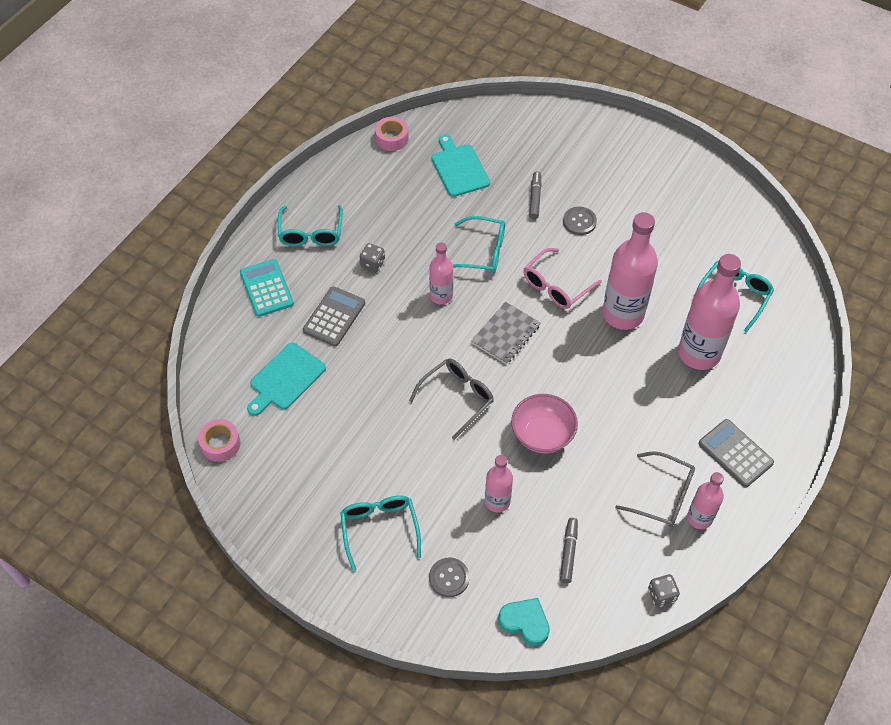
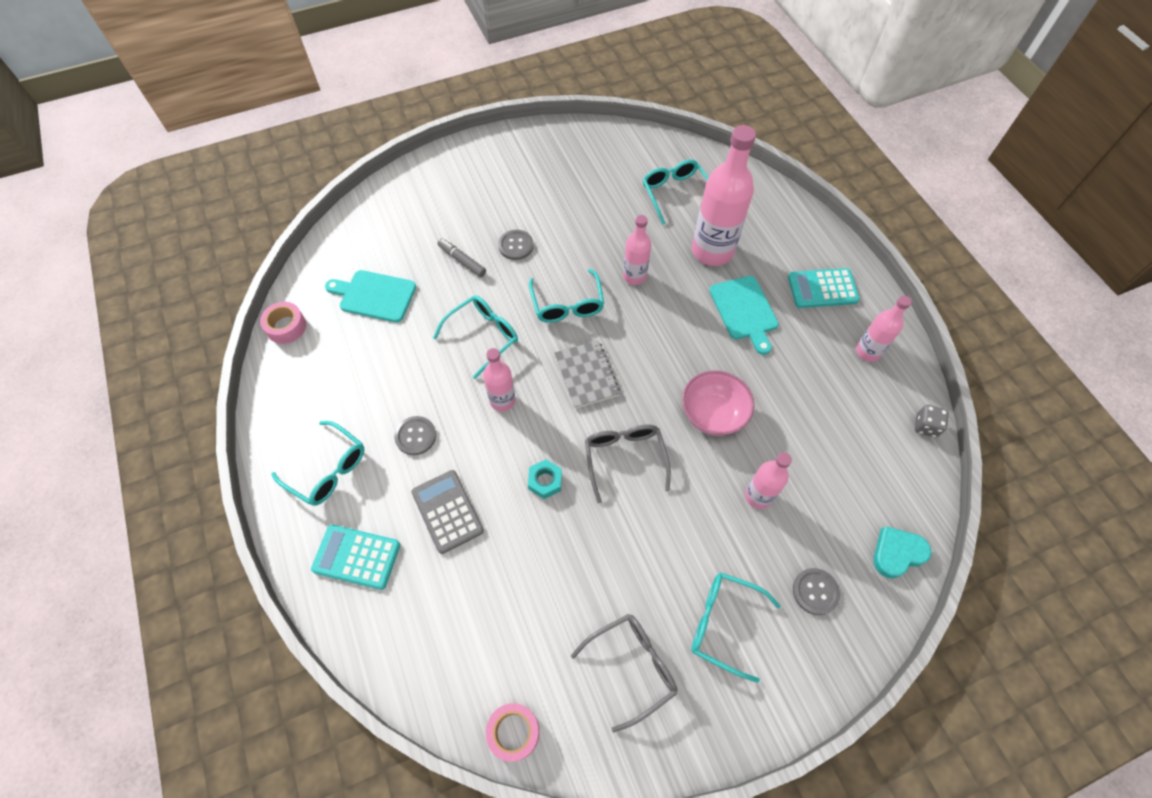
camera: 55 degrees left, 5 degrees up
(285, 379) = (483, 608): turquoise cutting board -> turquoise cutting board (744, 311)
(373, 264) = (415, 436): grey dice -> grey button
(400, 359) = (545, 481): none -> turquoise nut
(556, 286) = (567, 305): pink glasses -> turquoise glasses
(568, 552) = (845, 471): grey marker -> none
(623, 314) = (634, 276): pink bottle -> pink bottle, size x0.55
(663, 496) = (831, 363): grey glasses -> grey glasses (632, 666)
(735, 453) = (822, 289): grey calculator -> turquoise calculator

